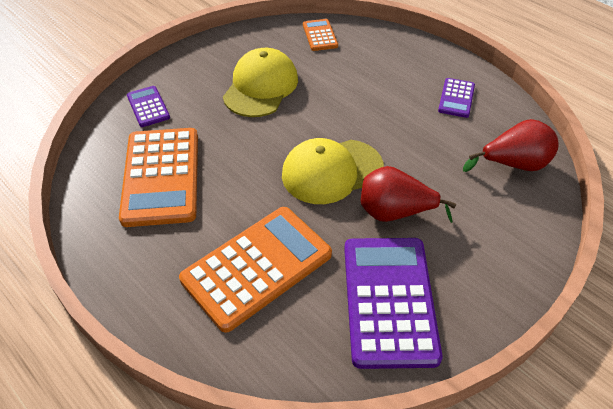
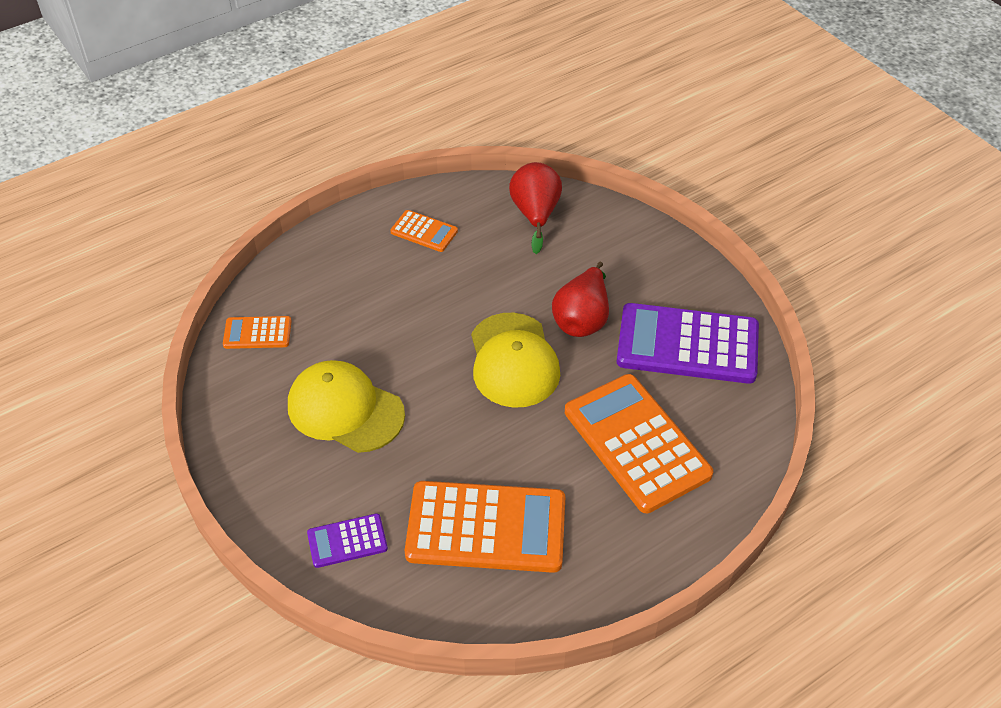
camera: 80 degrees left, 0 degrees up
(456, 98) = (424, 231): purple calculator -> orange calculator

